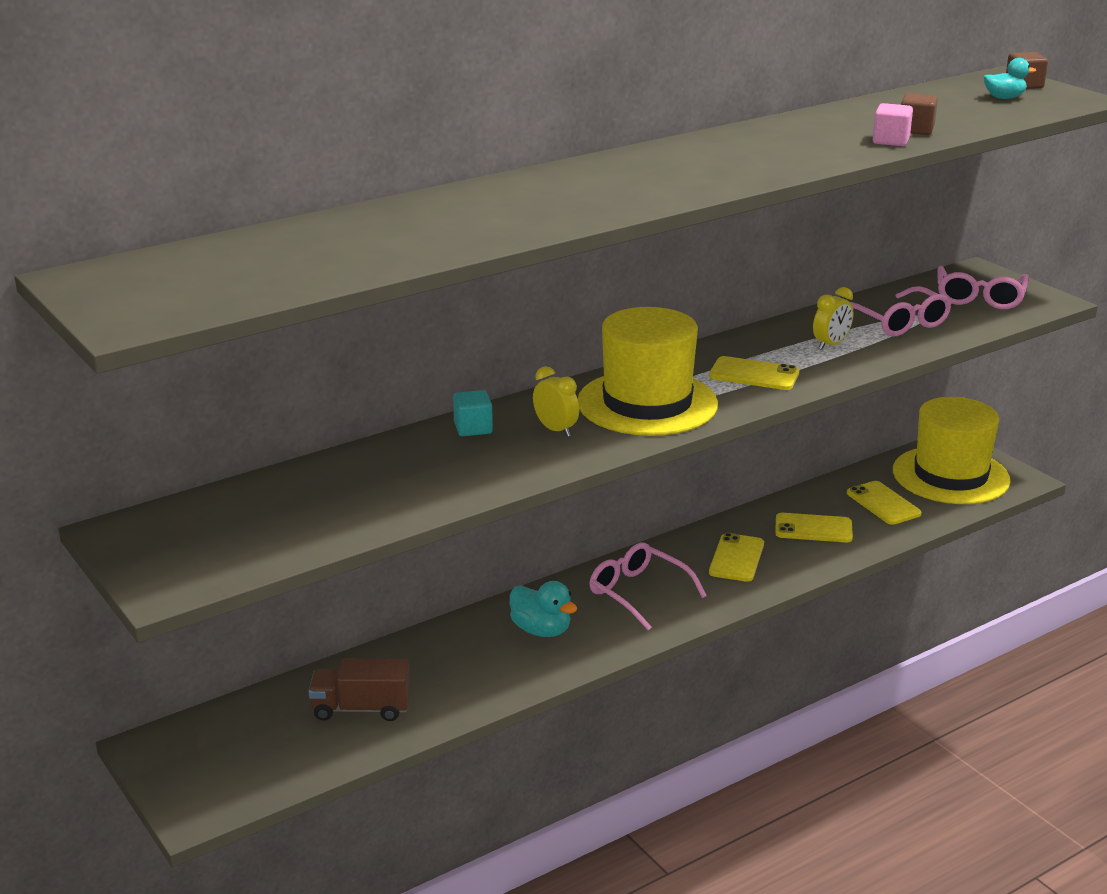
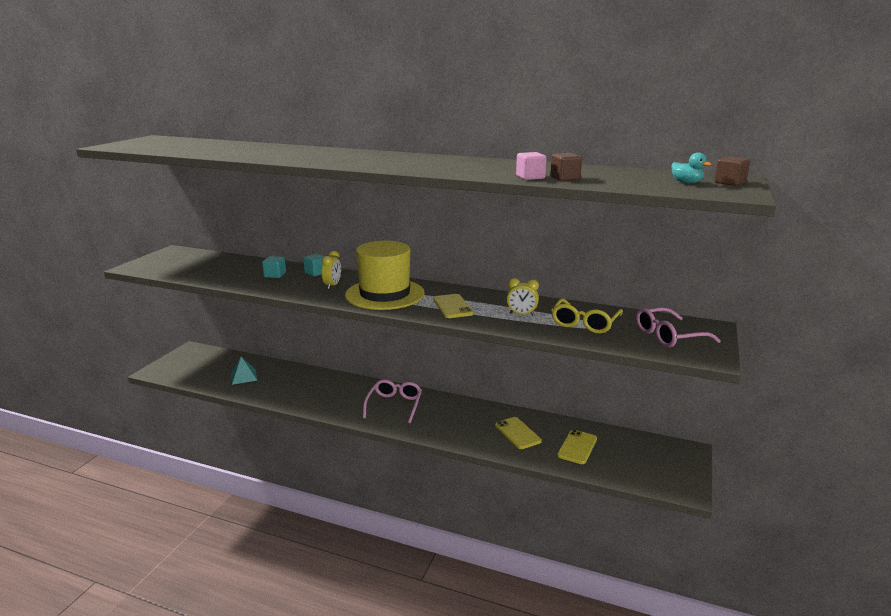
camera: 55 degrees right, 5 degrees down
(361, 708) = (244, 376): brown truck -> turquoise pyramid
(433, 463) = (275, 275): none -> turquoise cube
(541, 630) = (337, 393): turquoise duck -> none
(736, 558) = (458, 420): yellow phone -> none
(898, 322) = (584, 323): pink glasses -> yellow glasses
(950, 475) = (647, 461): yellow hat -> none

